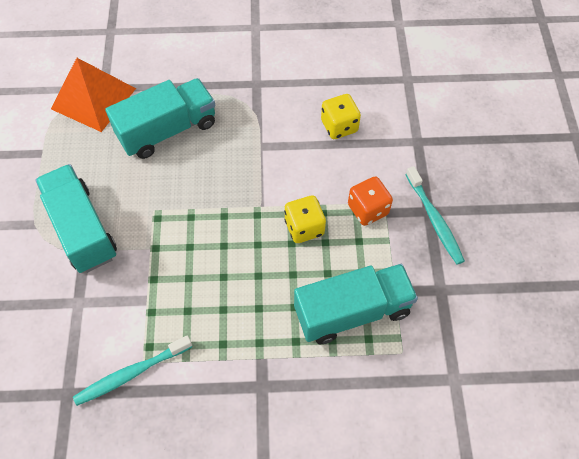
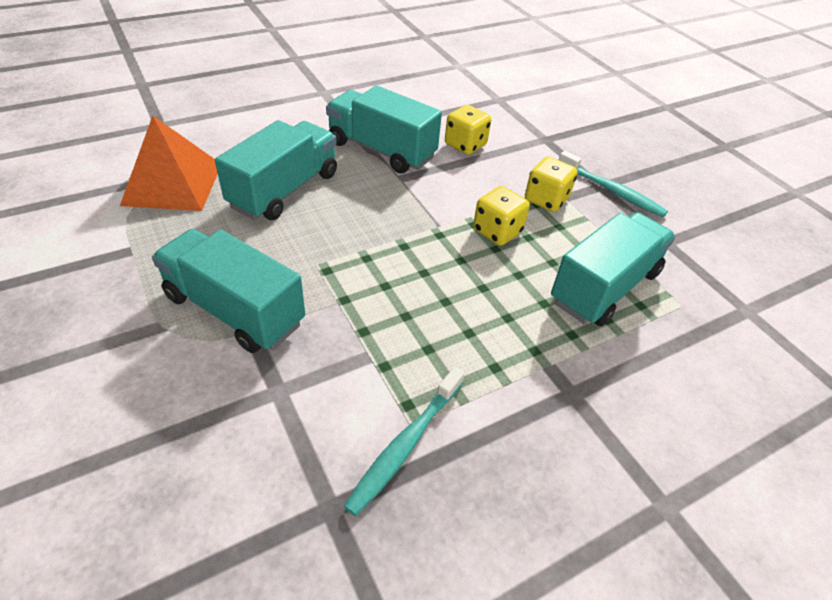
camera: 30 degrees left, 15 degrees down
(264, 110) = (381, 150): none -> turquoise truck
(368, 209) = (546, 200): orange dice -> yellow dice

